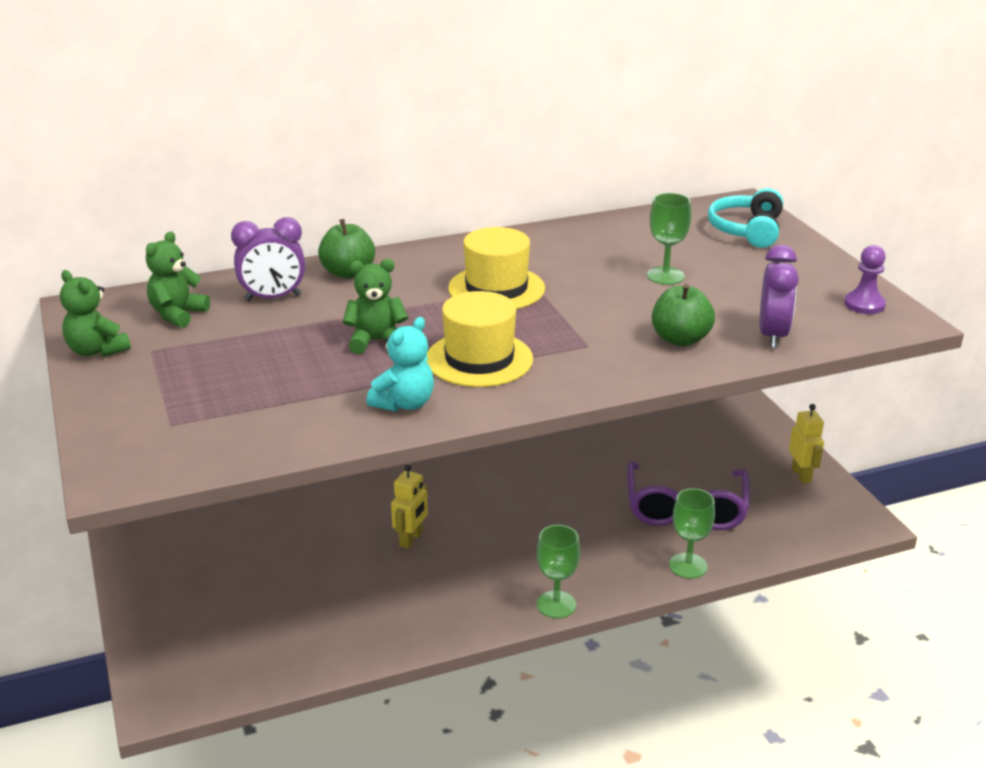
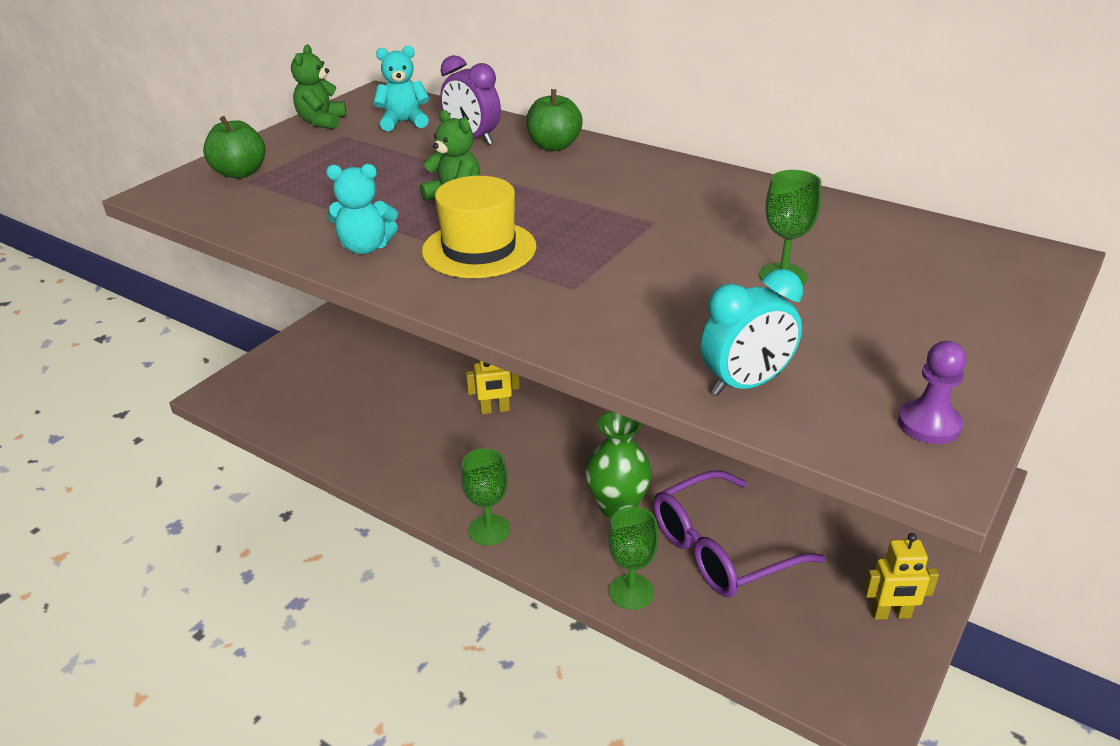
camera: 55 degrees right, 5 degrees up
(178, 314) = (404, 122): green teddy bear -> turquoise teddy bear
(496, 288) = (620, 209): yellow hat -> none
(597, 531) = (617, 506): none -> green vase
(680, 339) = (655, 331): green apple -> green apple (240, 173)
(747, 230) = (981, 284): turquoise headphones -> none
(772, 336) = (745, 384): purple clock -> turquoise clock
(801, 475) = (891, 614): yellow robot -> yellow robot turned 45 degrees clockwise

